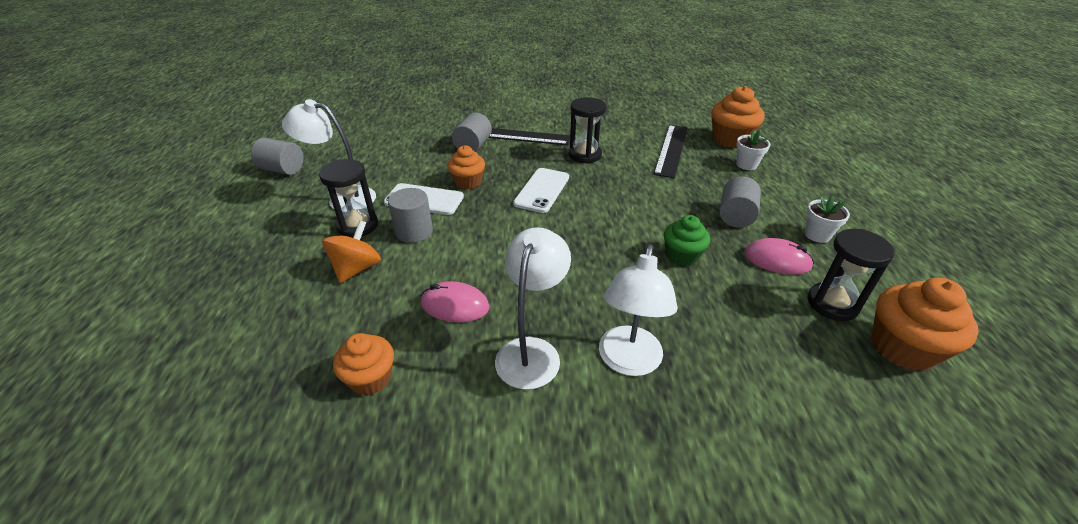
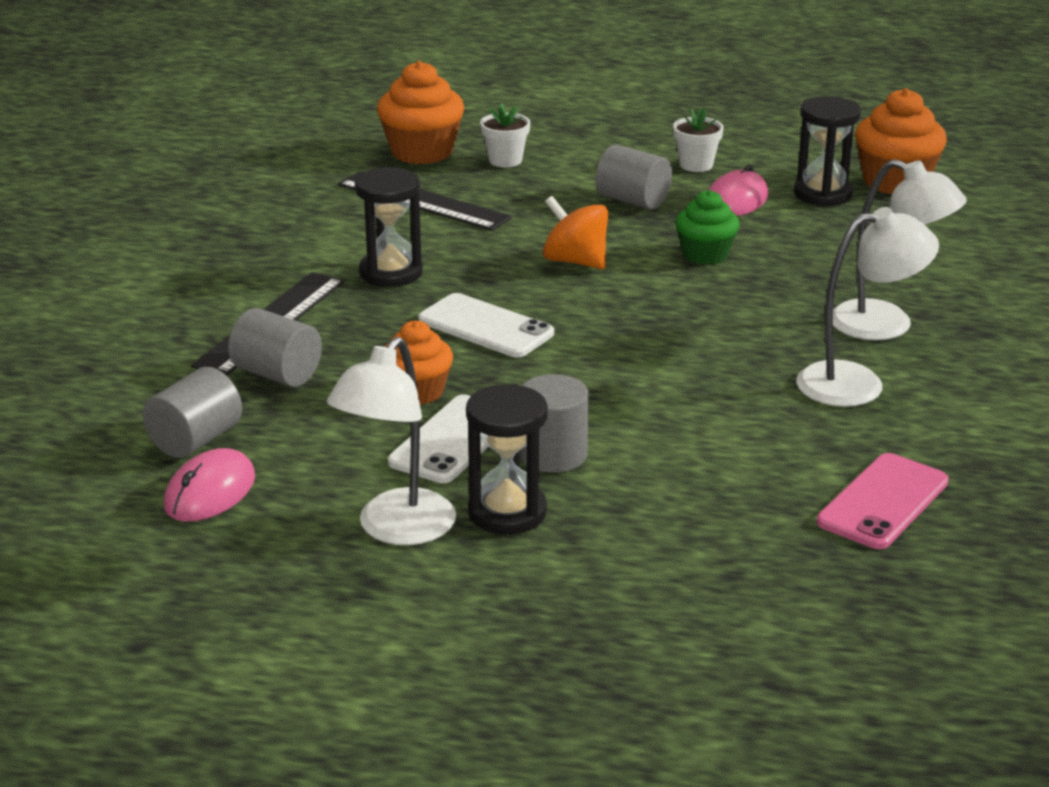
camera: 75 degrees left, 10 degrees down
(283, 170) = (220, 615): grey cylinder -> grey cylinder (195, 440)
(357, 268) = (637, 513): orange spinning top -> orange spinning top (575, 261)
(370, 378) = (883, 502): orange cupcake -> pink phone
(455, 305) = (755, 430): pink mouse -> pink mouse (210, 492)
(532, 351) = (857, 383): white lamp -> white lamp turned 135 degrees clockwise

